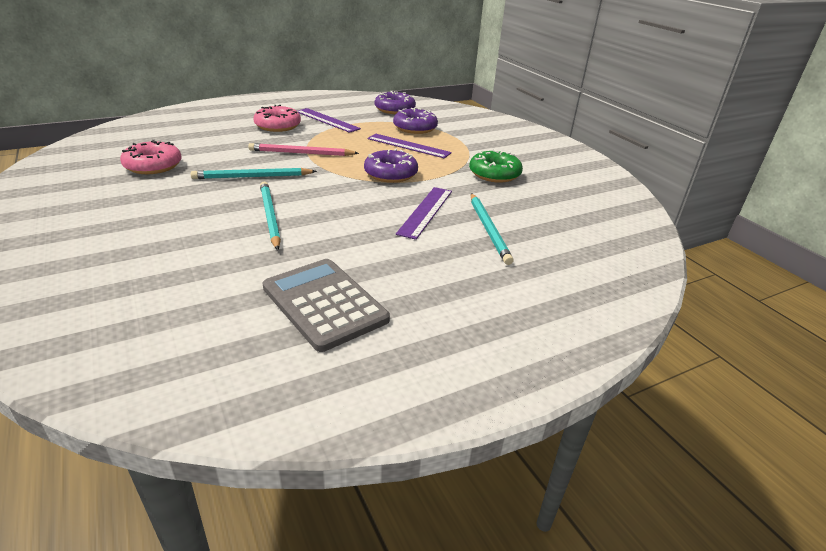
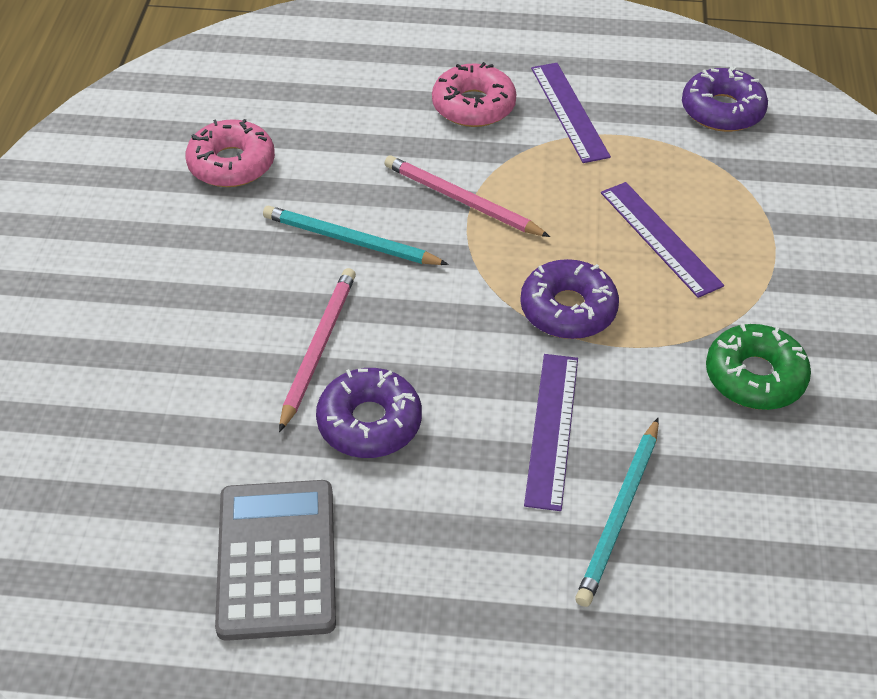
camera: 35 degrees right, 15 degrees up
(270, 216) = (318, 348): turquoise pencil -> pink pencil
(415, 128) = (715, 185): purple donut -> purple donut (369, 422)
(425, 211) = (552, 429): purple ruler -> purple ruler turned 45 degrees counterclockwise

